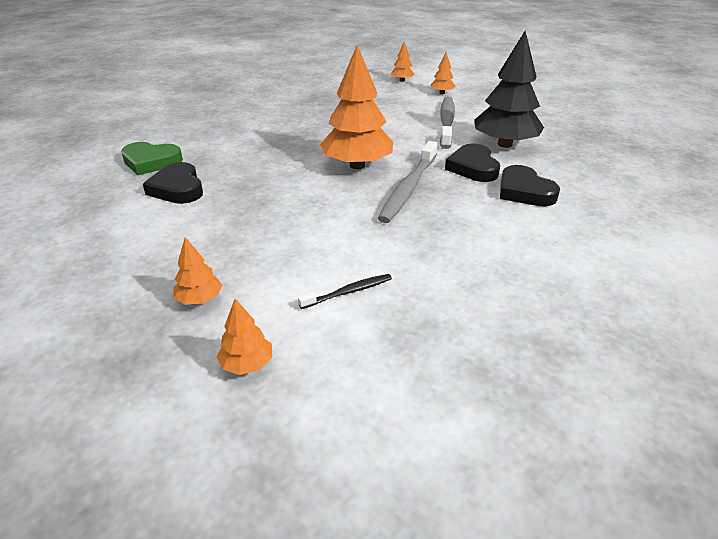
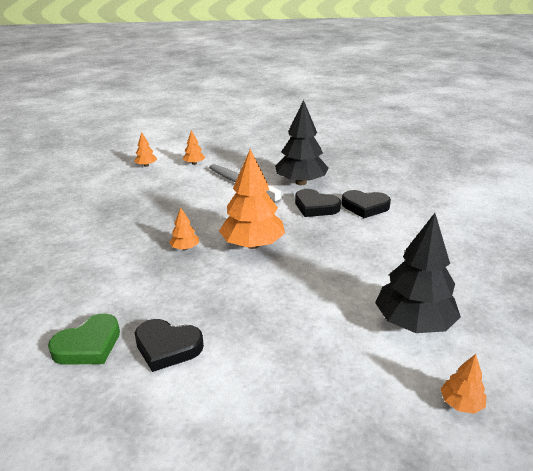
camera: 50 degrees left, 5 degrees down
(200, 299) = (362, 398): orange tree -> orange tree (185, 248)
(348, 292) = (414, 323): black toothbrush -> black tree
(408, 188) = (312, 241): grey toothbrush -> none

